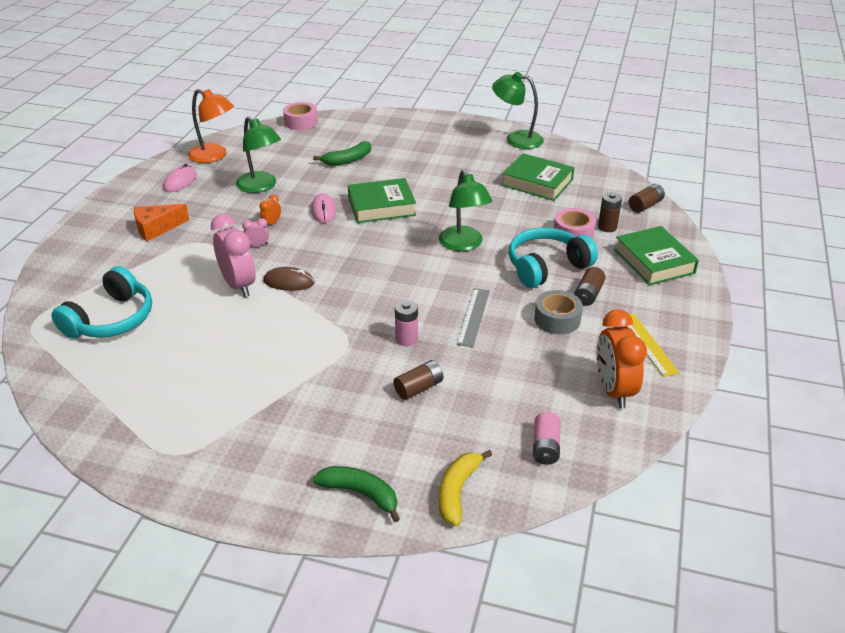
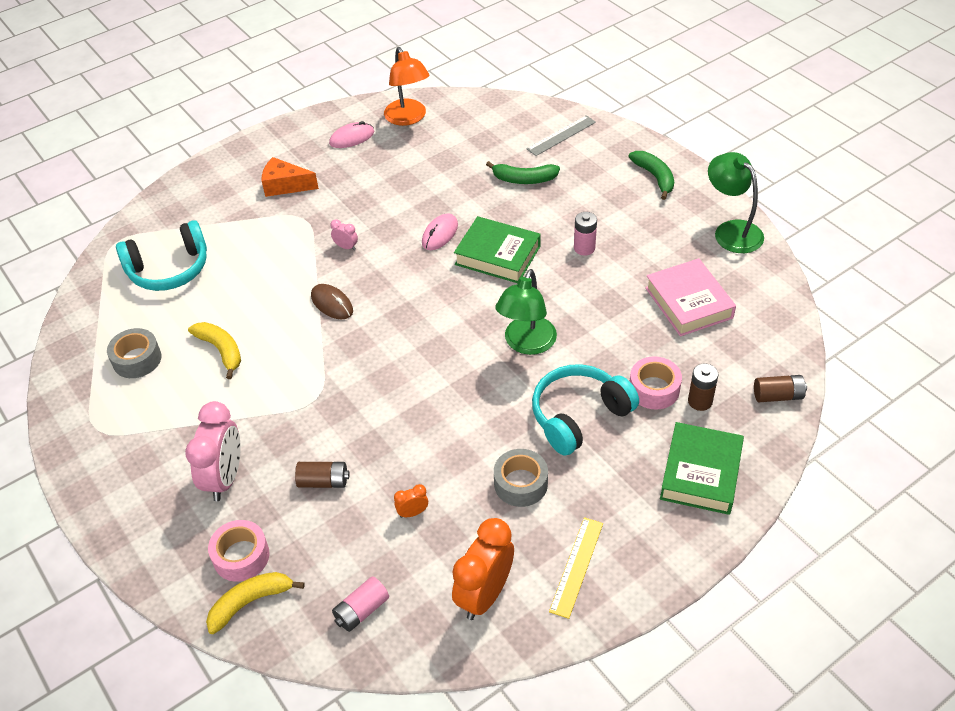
camera: 40 degrees right, 10 degrees up
(155, 390) = (137, 359): none -> grey tape
(228, 350) = (221, 350): none -> yellow banana
(239, 285) = (290, 285): pink clock -> pink clock (225, 478)
(261, 186) = (413, 176): green lamp -> none
(271, 223) = (381, 227): orange clock -> orange clock (412, 513)
(301, 122) = (527, 108): pink tape -> pink tape (241, 556)
(361, 493) = (182, 553): green banana -> green banana (655, 177)
(406, 339) = (365, 424): pink battery -> pink battery (584, 248)
(473, 317) = (447, 434): grey ruler -> grey ruler (561, 135)
(537, 182) = (688, 303): green book -> pink book
(546, 267) = (579, 416): turquoise headphones -> turquoise headphones turned 45 degrees counterclockwise
(588, 294) = (583, 473): brown battery -> none

